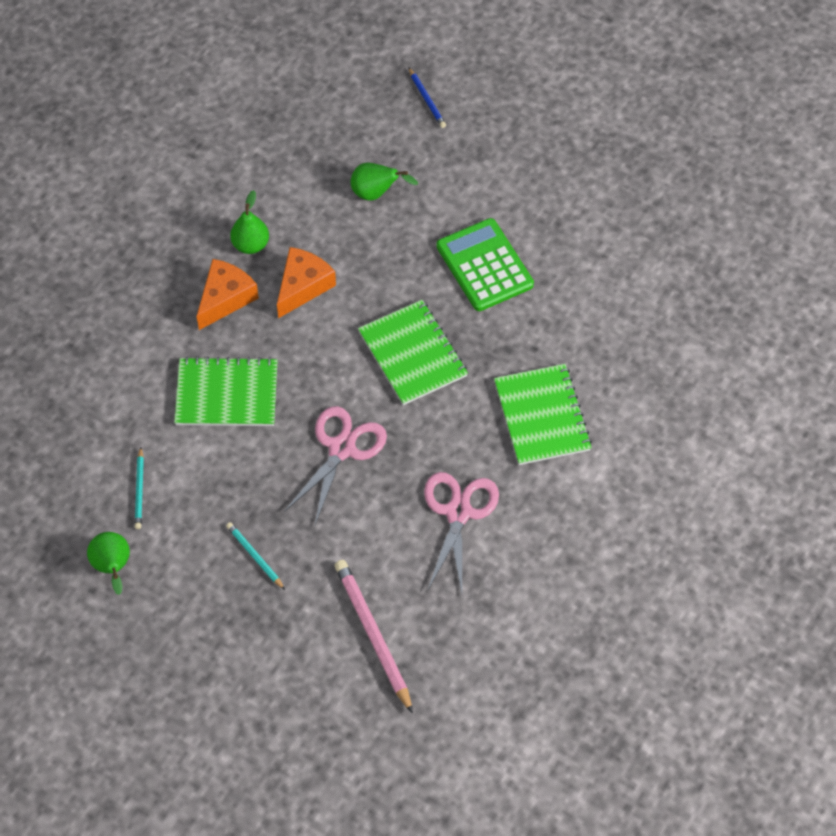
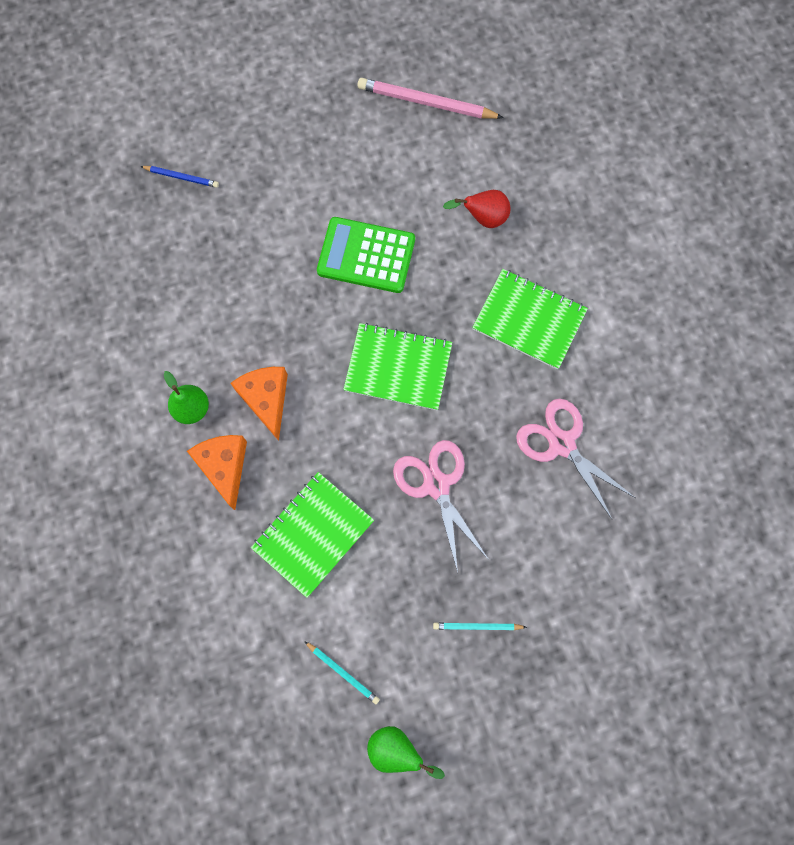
camera: 50 degrees left, 15 degrees up
(373, 635) = (616, 589): pink pencil -> pink pencil (426, 102)
(376, 193) = (231, 280): green pear -> none
(598, 322) = (483, 218): none -> red pear

